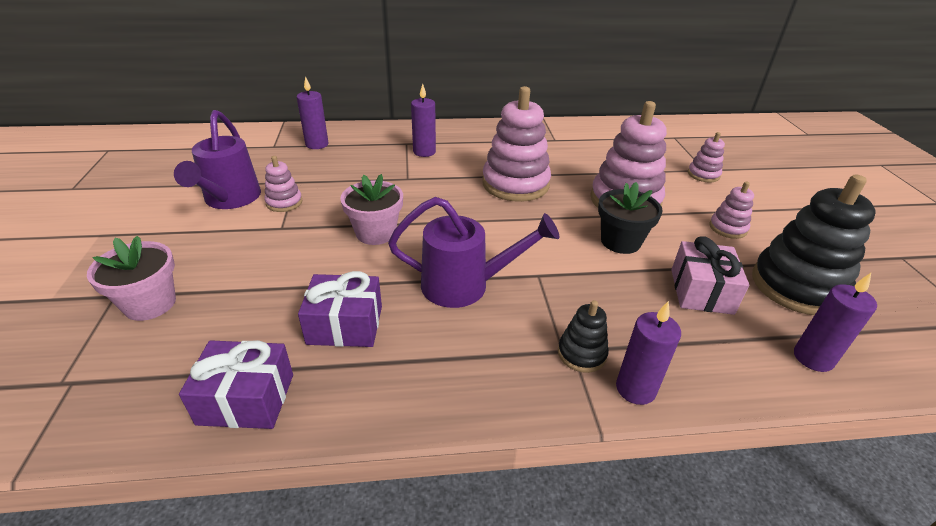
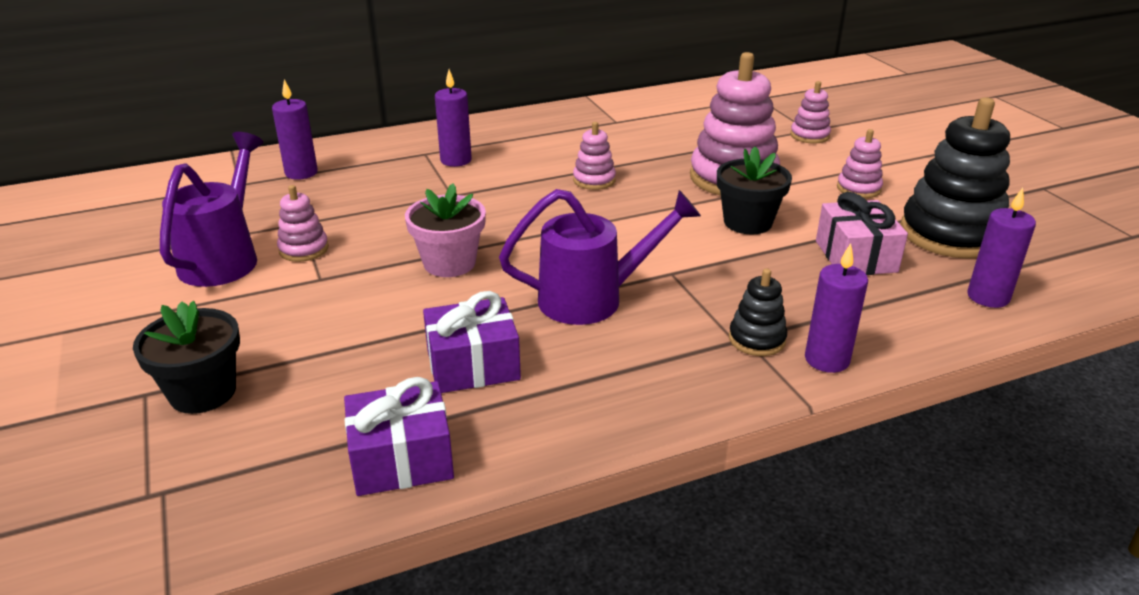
camera: 15 degrees left, 5 degrees down
(150, 304) = (203, 392): pink flower pot -> black flower pot
(230, 199) = (224, 258): purple watering can -> purple watering can turned 150 degrees counterclockwise
(515, 184) = (594, 180): pink stacking toy -> pink stacking toy, size x0.49

